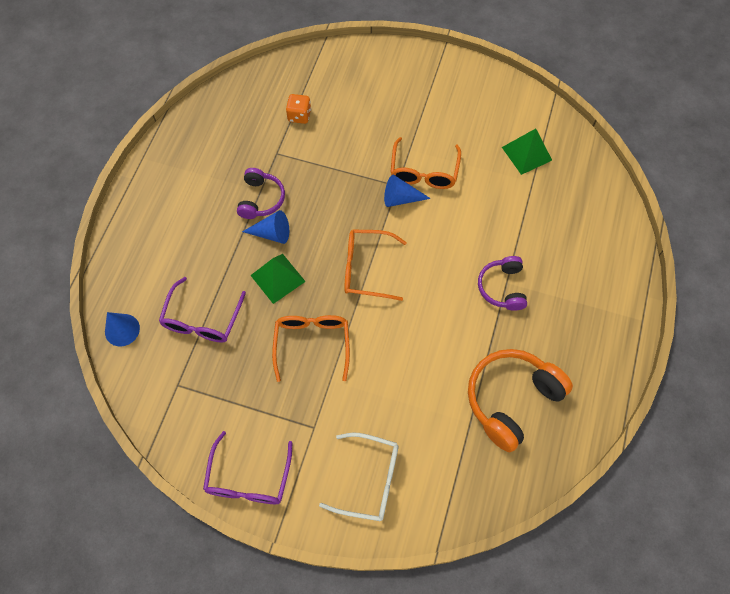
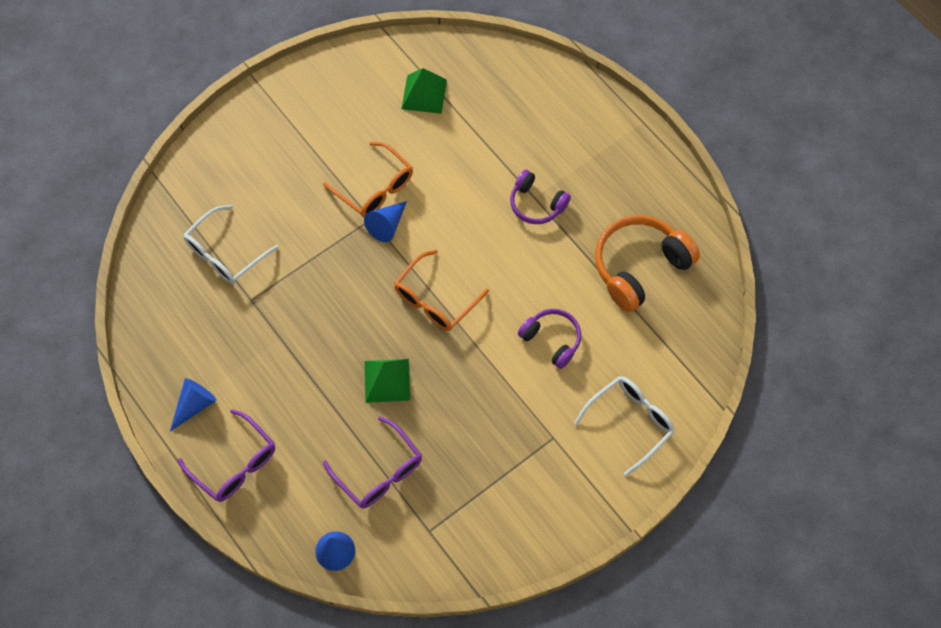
camera: 55 degrees left, 0 degrees up
(248, 479) = (562, 520): purple glasses -> purple glasses (235, 464)
(261, 199) = (291, 344): purple headphones -> purple headphones (552, 340)
(272, 233) = (336, 357): blue cone -> blue cone (195, 405)
(299, 116) = (225, 253): orange dice -> white glasses
(312, 343) = (474, 391): orange glasses -> none
(511, 399) = (639, 267): orange headphones -> orange headphones turned 60 degrees clockwise

